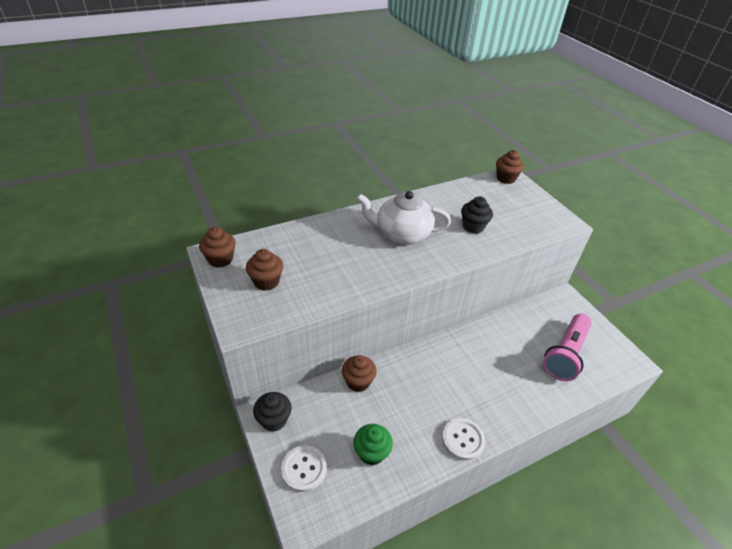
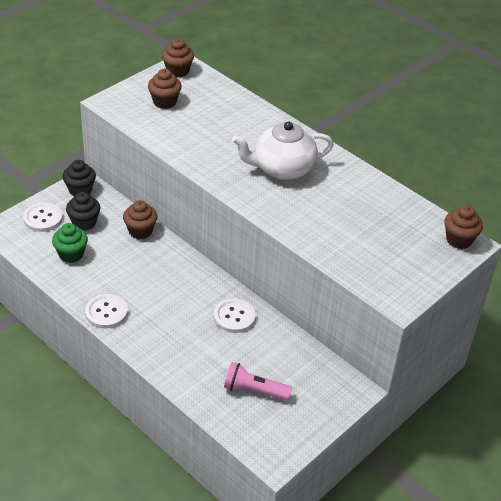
camera: 70 degrees right, 0 degrees up
(402, 234) = (282, 169): white teapot -> white teapot turned 90 degrees counterclockwise
(473, 227) = (331, 219): black cupcake -> black cupcake (84, 223)
(484, 343) = (234, 317): none -> white button
(565, 354) = (254, 390): pink flashlight -> pink flashlight, size x0.65

